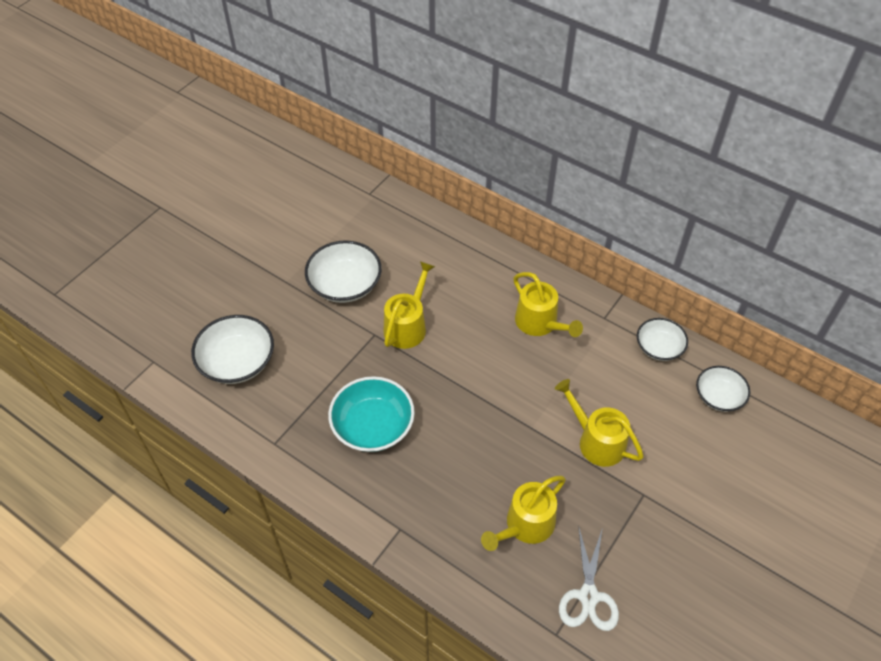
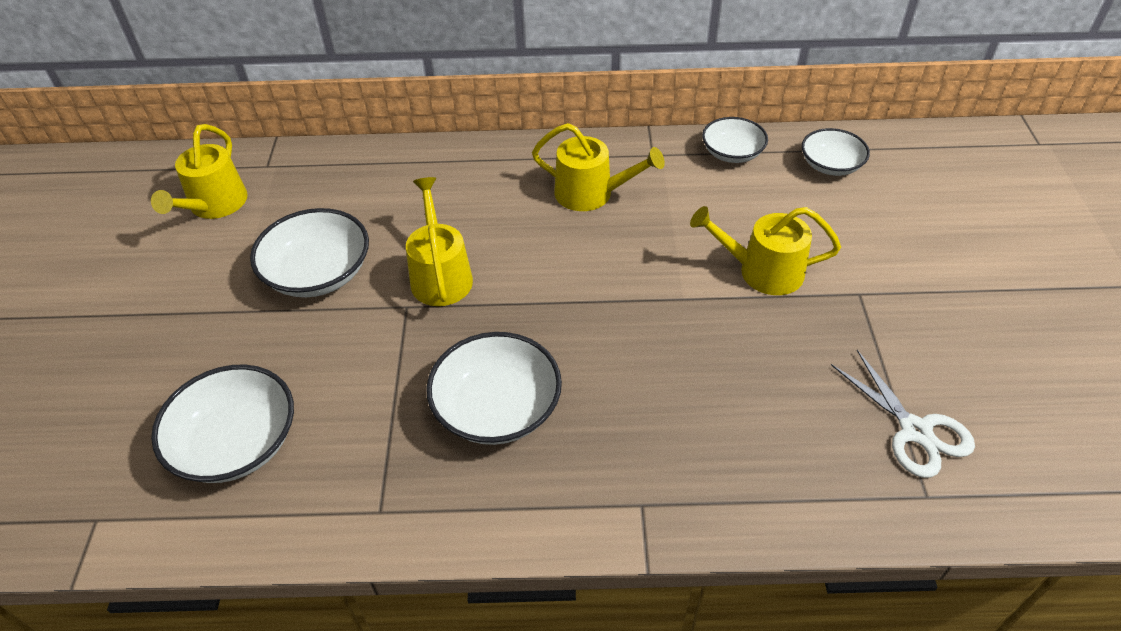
camera: 35 degrees left, 5 degrees down
(373, 426) = (497, 408): turquoise bowl -> white bowl
(525, 525) = (778, 402): yellow watering can -> yellow watering can (214, 205)

